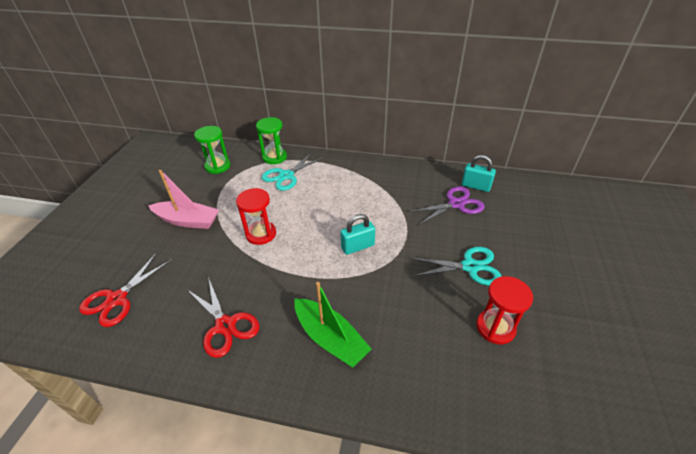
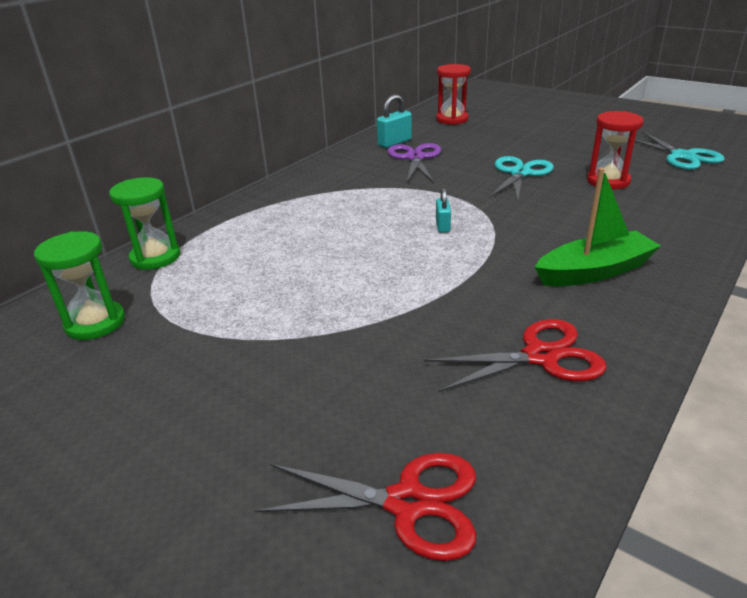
camera: 65 degrees left, 10 degrees down
(117, 299) = (407, 503): red scissors -> red scissors turned 45 degrees counterclockwise
(187, 221) = (236, 378): pink boat -> none
(261, 234) = (352, 297): red hourglass -> red hourglass (452, 119)
(286, 176) = (224, 254): turquoise scissors -> turquoise scissors (682, 156)
(357, 246) = (442, 226): turquoise padlock -> turquoise padlock, size x0.64

